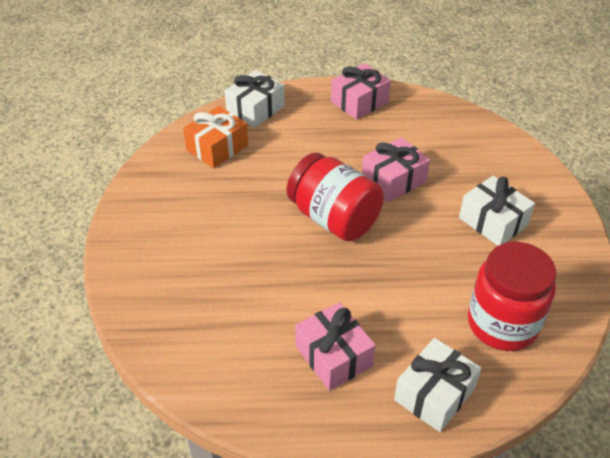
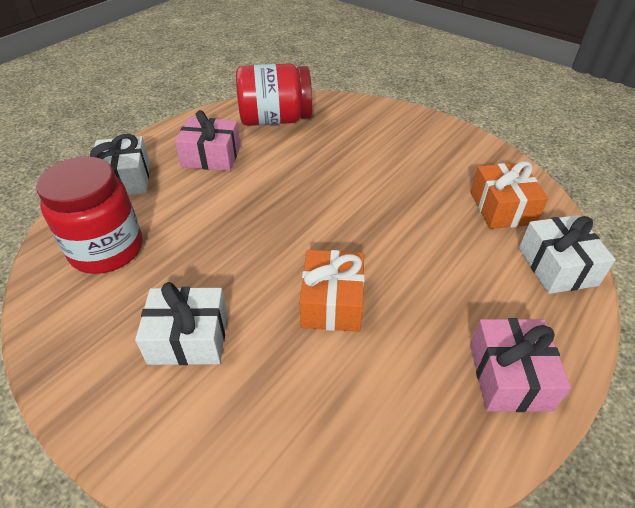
camera: 130 degrees right, 0 degrees up
(334, 218) = (328, 227): red jar -> red jar (275, 119)
(393, 180) = (332, 302): pink gift -> orange gift

